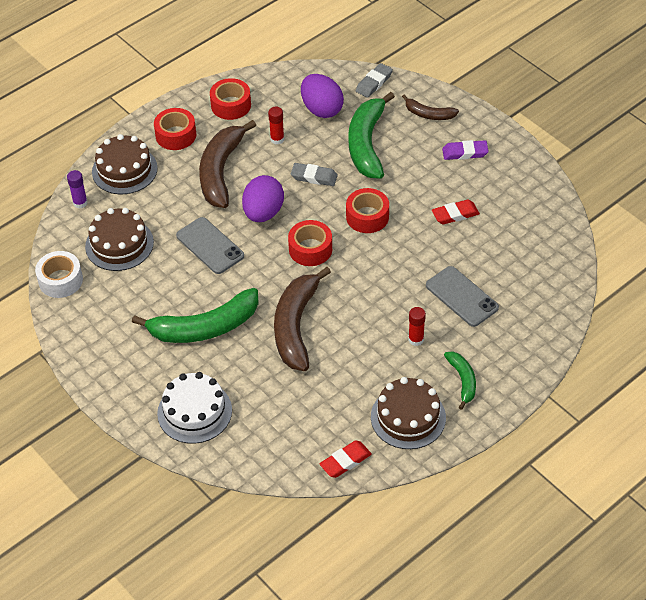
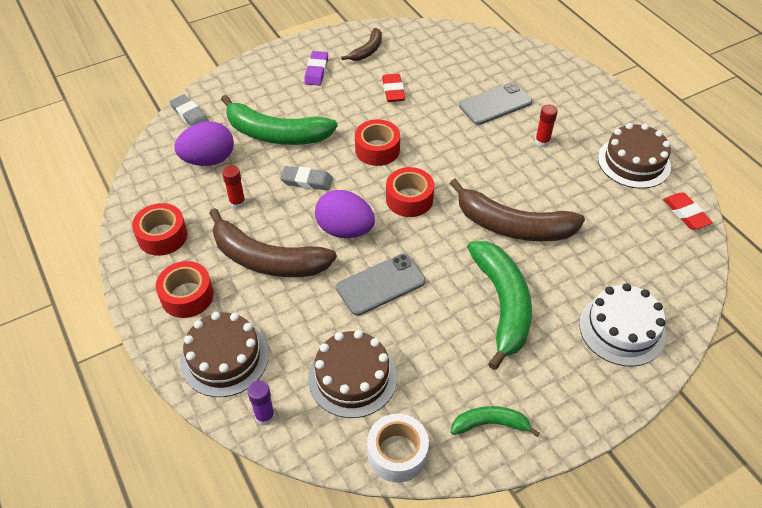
camera: 80 degrees left, 0 degrees up
(314, 177) = (307, 181): grey eraser -> grey eraser turned 75 degrees clockwise
(429, 114) = (254, 85): brown banana -> brown banana (367, 50)
(462, 380) = (593, 120): green banana -> green banana (490, 424)

